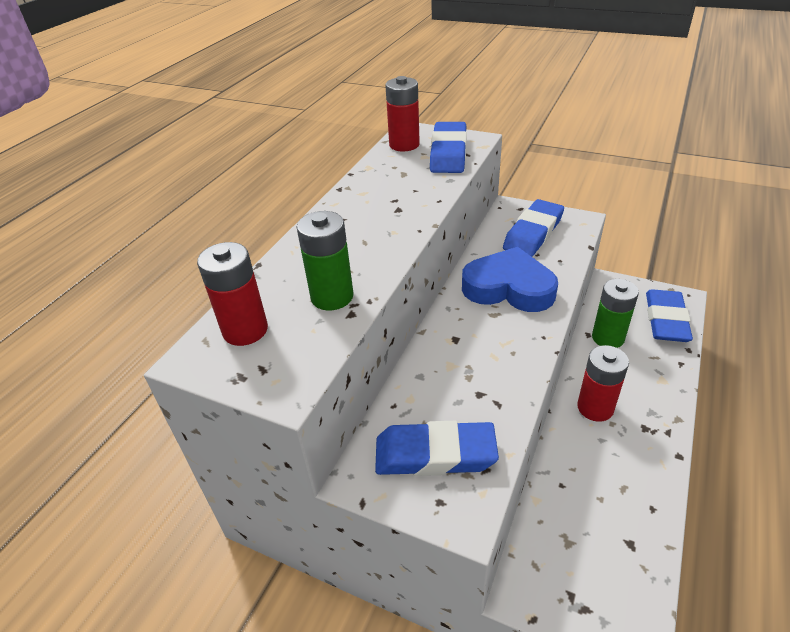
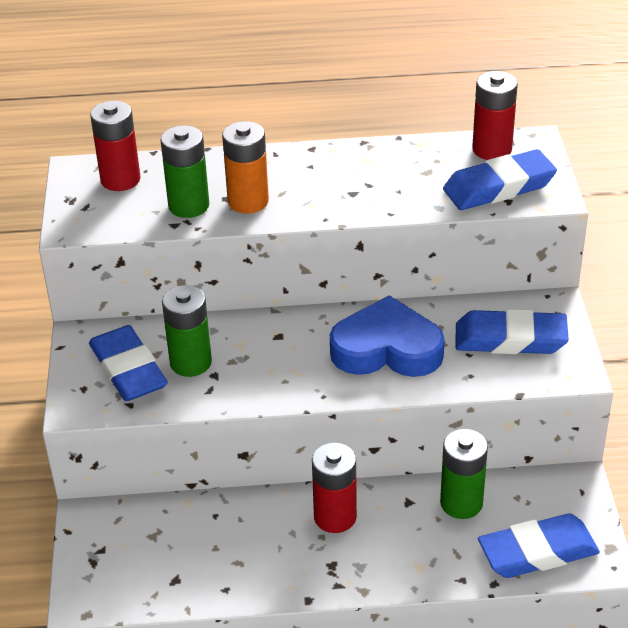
camera: 60 degrees right, 0 degrees up
(359, 261) = (248, 201): none -> orange battery
(454, 404) = (190, 362): none -> green battery
(509, 288) = (387, 349): blue heart -> blue heart turned 75 degrees counterclockwise

